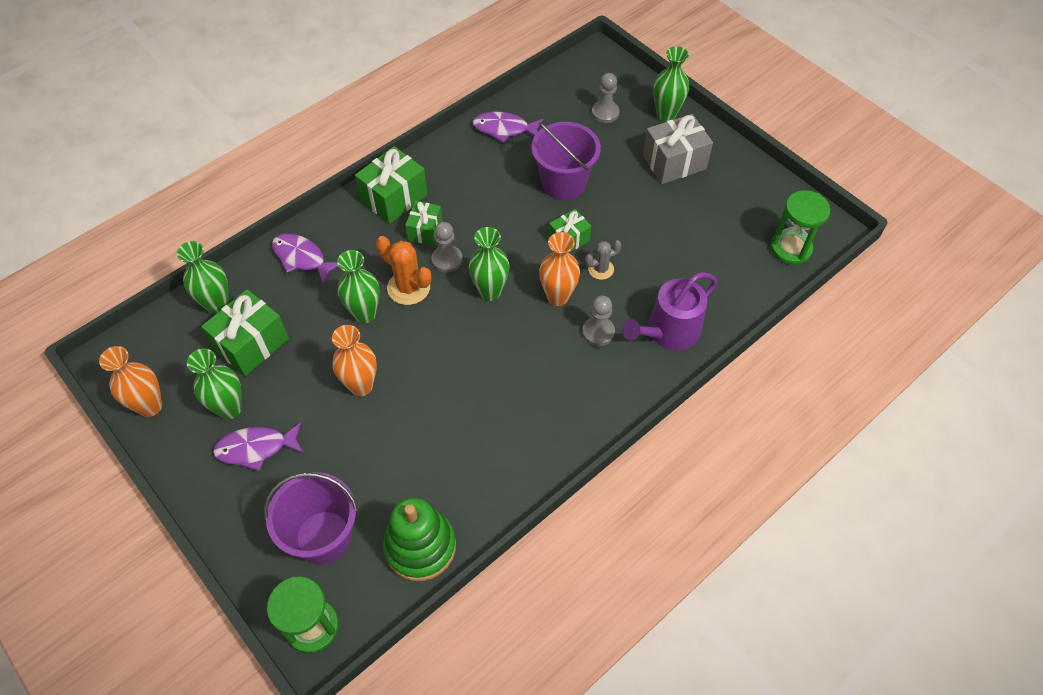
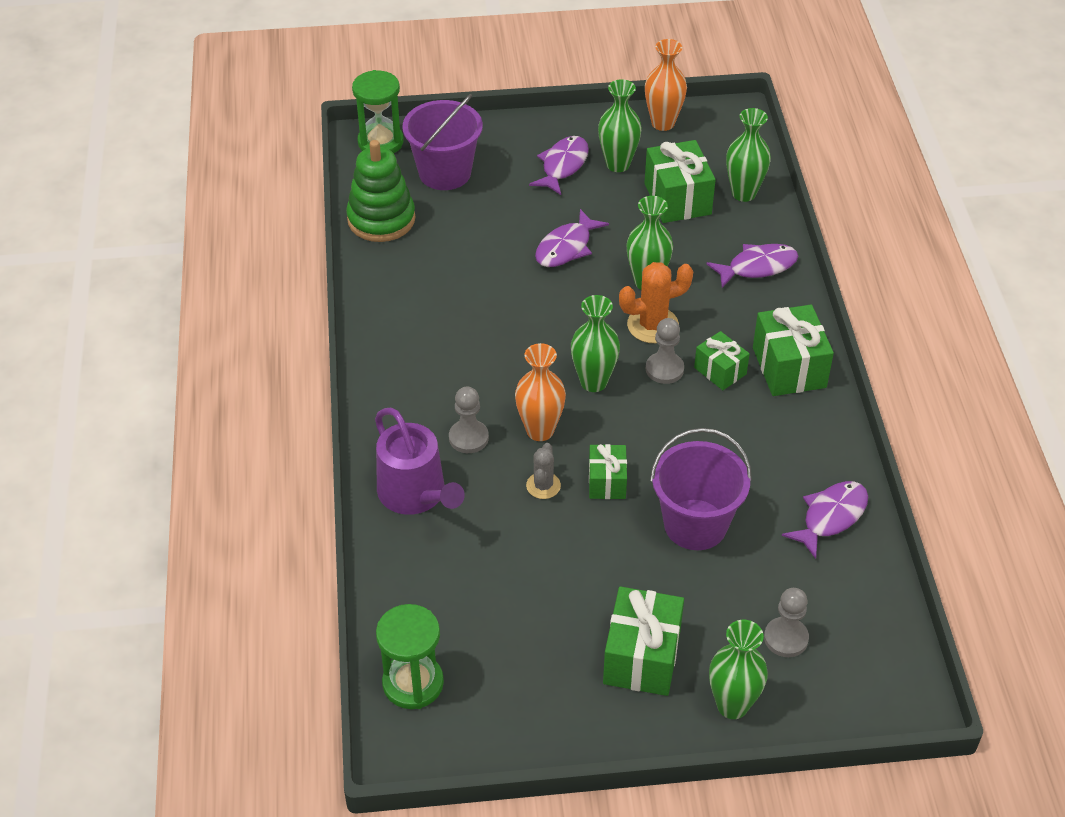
camera: 125 degrees right, 10 degrees down
(361, 386) = (566, 247): orange vase -> purple fish
(668, 331) = (416, 494): purple watering can -> purple watering can turned 150 degrees clockwise
(674, 162) = (642, 657): grey gift -> green gift

